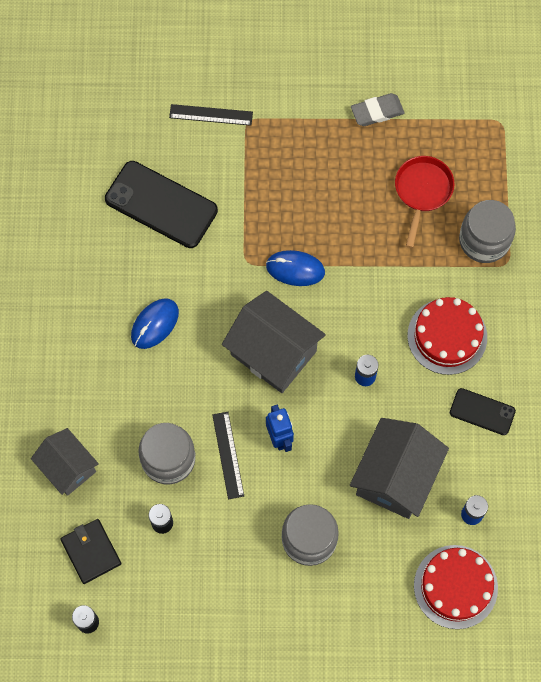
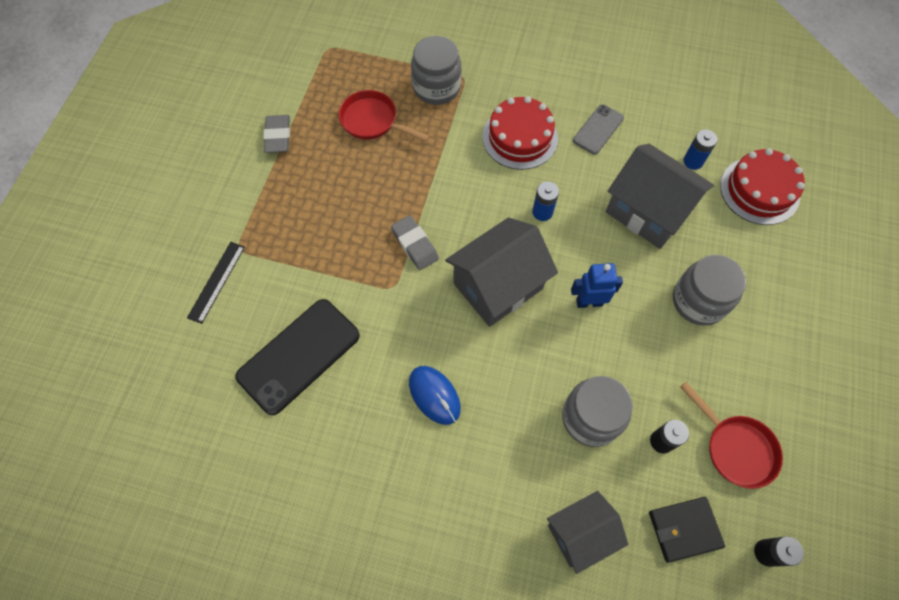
camera: 75 degrees left, 5 degrees down
(172, 588) = (735, 448): none -> red pan
(228, 455) = (598, 355): black ruler -> none
(295, 269) = (415, 245): blue mouse -> grey eraser
(482, 412) = (598, 129): black phone -> grey phone

